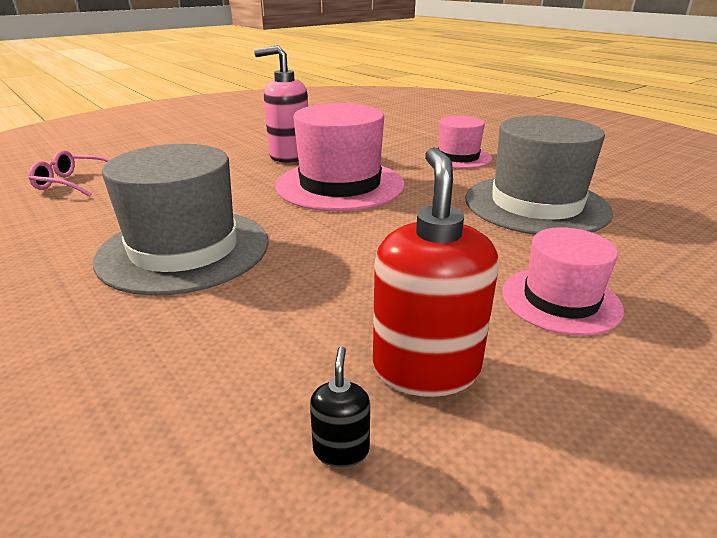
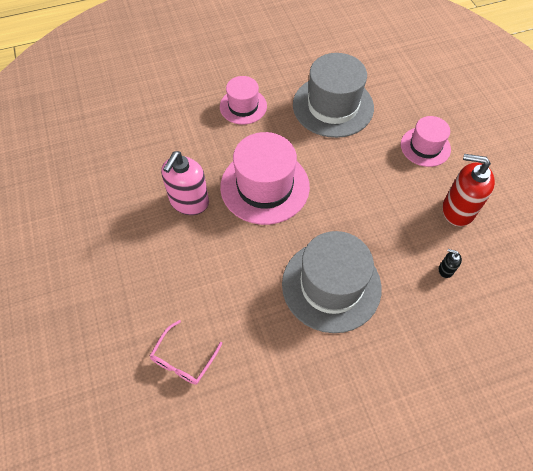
camera: 70 degrees left, 30 degrees up
(341, 449) = (492, 248): black soap dispenser -> black soap dispenser (445, 270)

